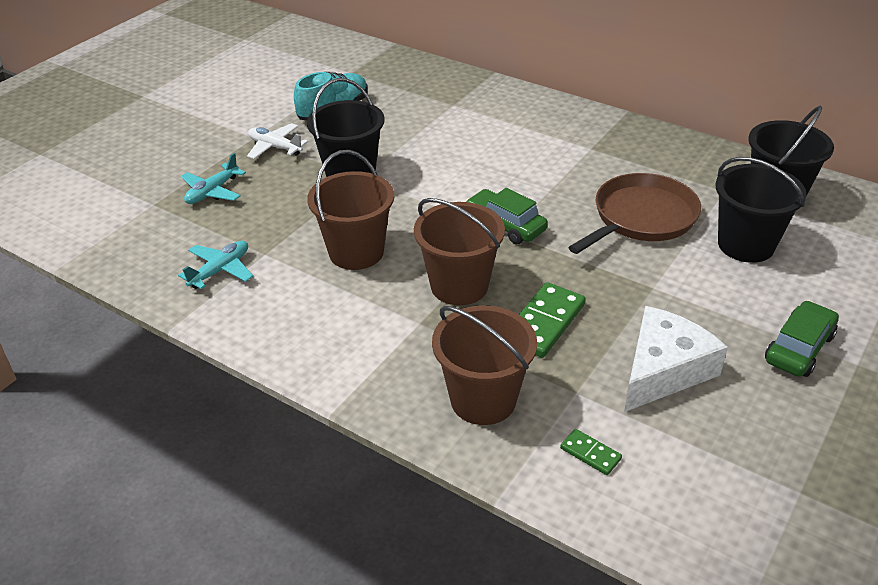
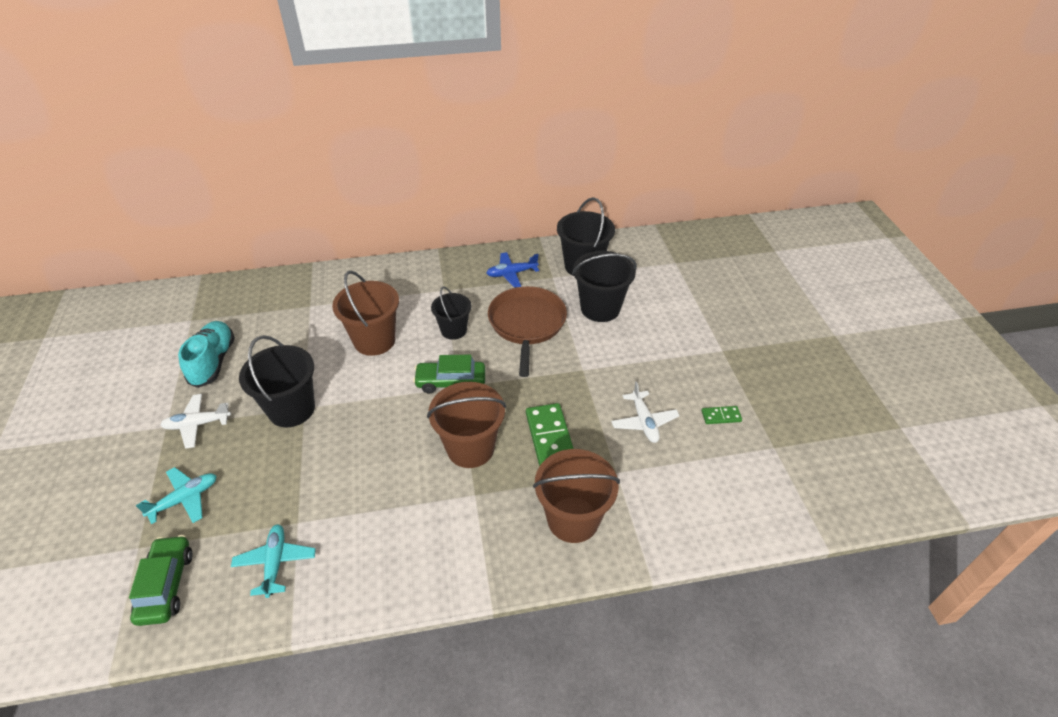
camera: 45 degrees left, 5 degrees up
(212, 192) = (185, 499): turquoise plane -> turquoise plane turned 120 degrees counterclockwise
(356, 252) = (369, 471): brown bucket -> brown bucket (374, 340)
(559, 186) = (453, 330): none -> black bucket
(590, 454) = (665, 507): green domino -> green domino (721, 416)
(663, 370) = (644, 422): white cheese -> white plane
(680, 167) = (511, 274): none -> blue plane
(799, 348) = (689, 359): green car -> green car (166, 585)

